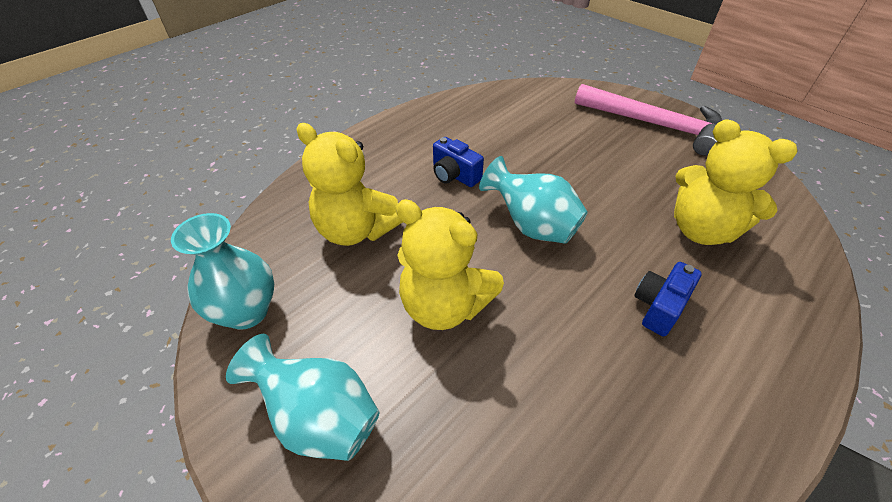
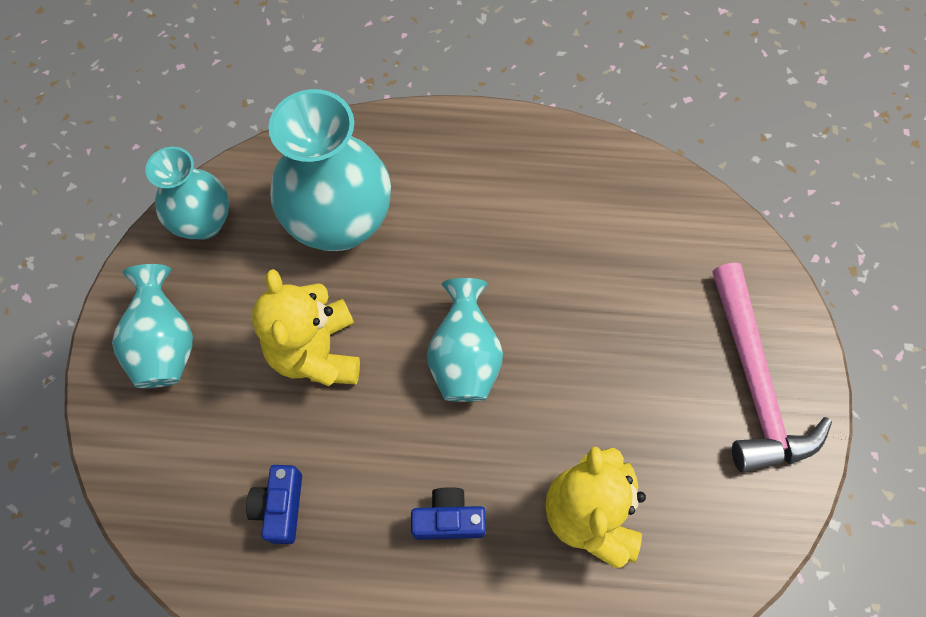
camera: 50 degrees right, 20 degrees up
(356, 230) = (340, 223): yellow teddy bear -> turquoise vase
(454, 175) = (478, 244): blue camera -> blue camera (280, 507)

